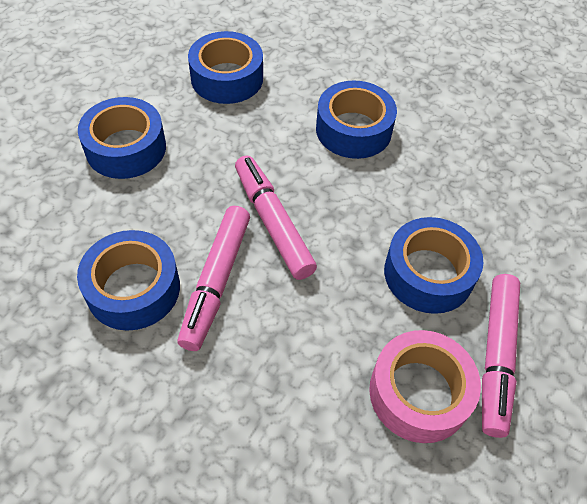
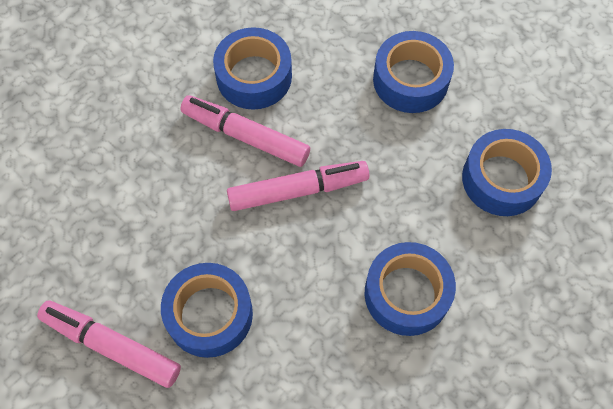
camera: 105 degrees right, 10 degrees up
(419, 393) = (101, 269): pink tape -> none

